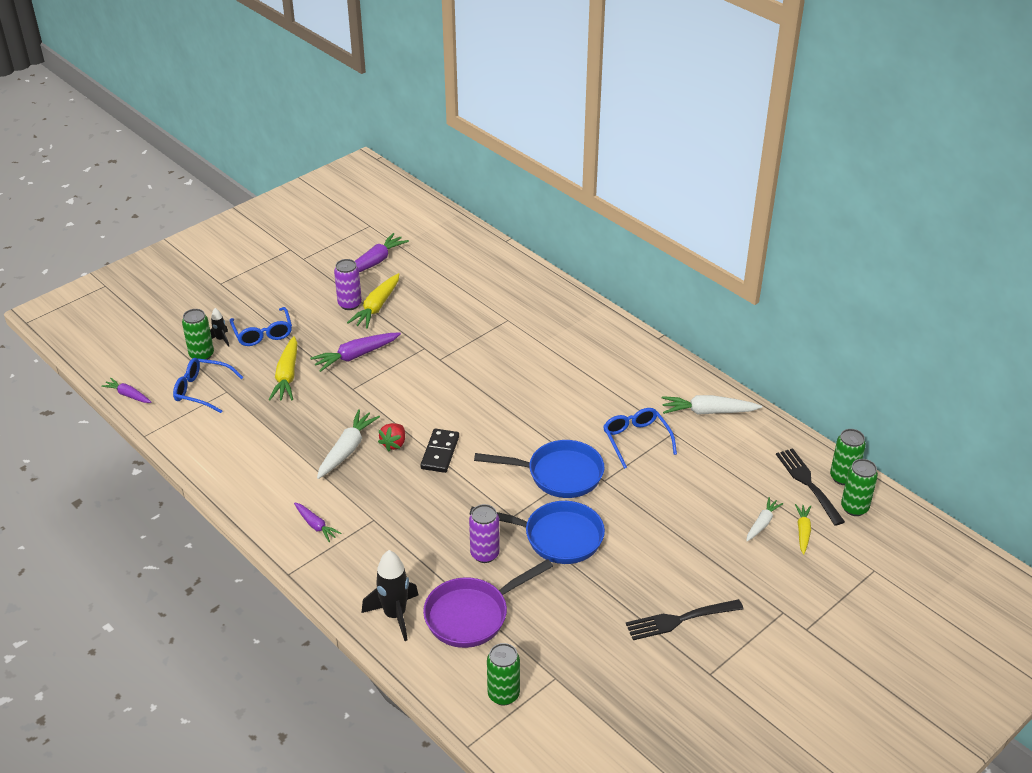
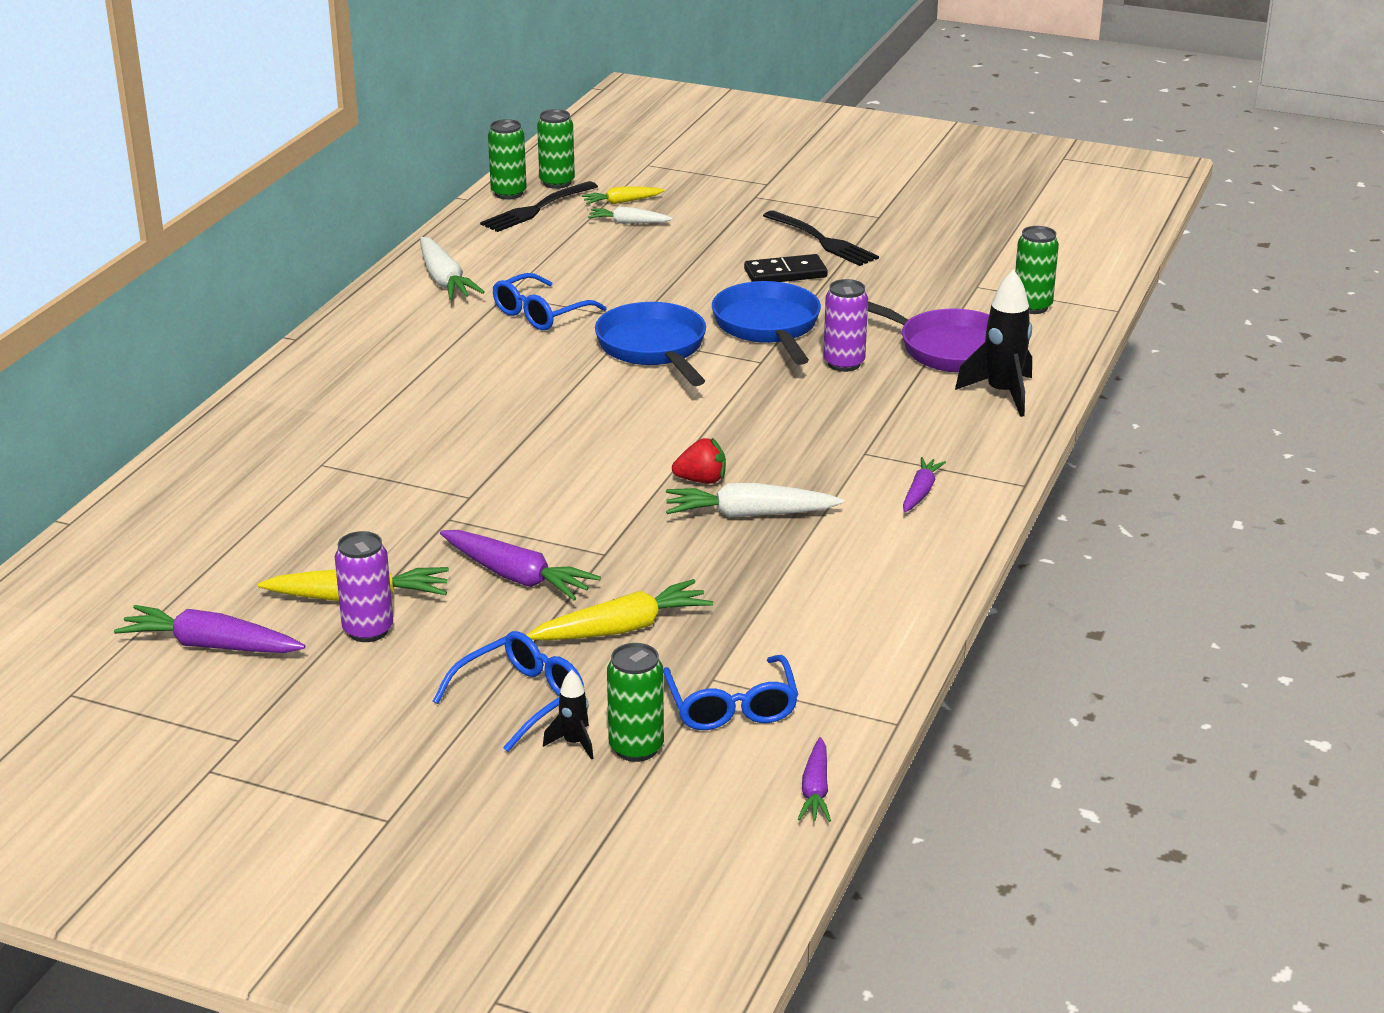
camera: 115 degrees left, 10 degrees down
(440, 452) = (687, 440): black domino -> black domino (785, 273)

